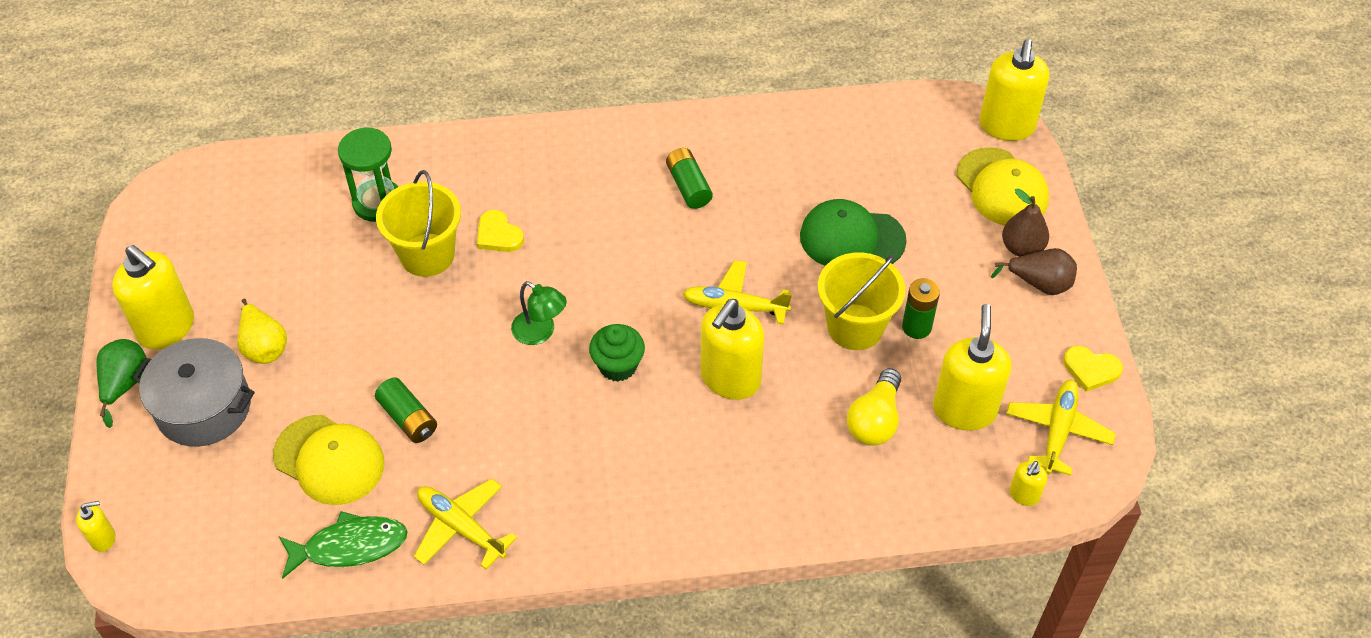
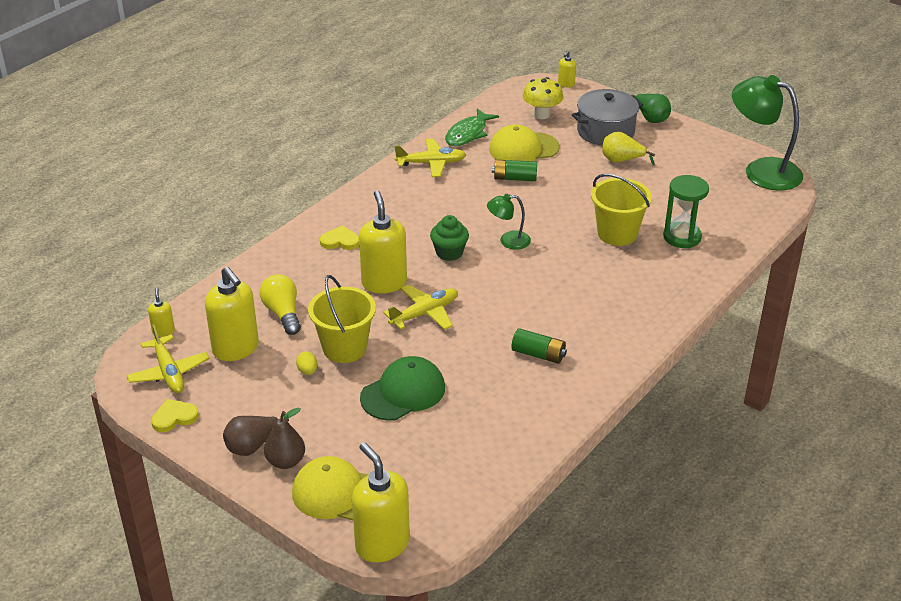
camera: 135 degrees right, 15 degrees down
(167, 215) = (761, 171): none -> green lamp
(167, 328) = (673, 141): yellow soap dispenser -> none
(221, 503) = (542, 115): none -> yellow mushroom
(498, 235) = (599, 264): yellow heart -> yellow heart (340, 241)
(916, 327) = (307, 371): green battery -> yellow egg

